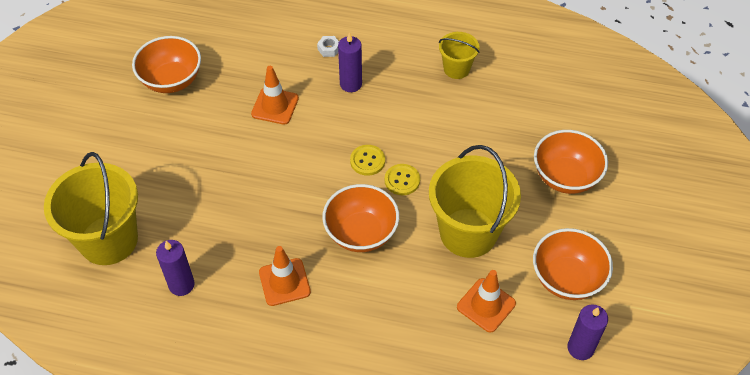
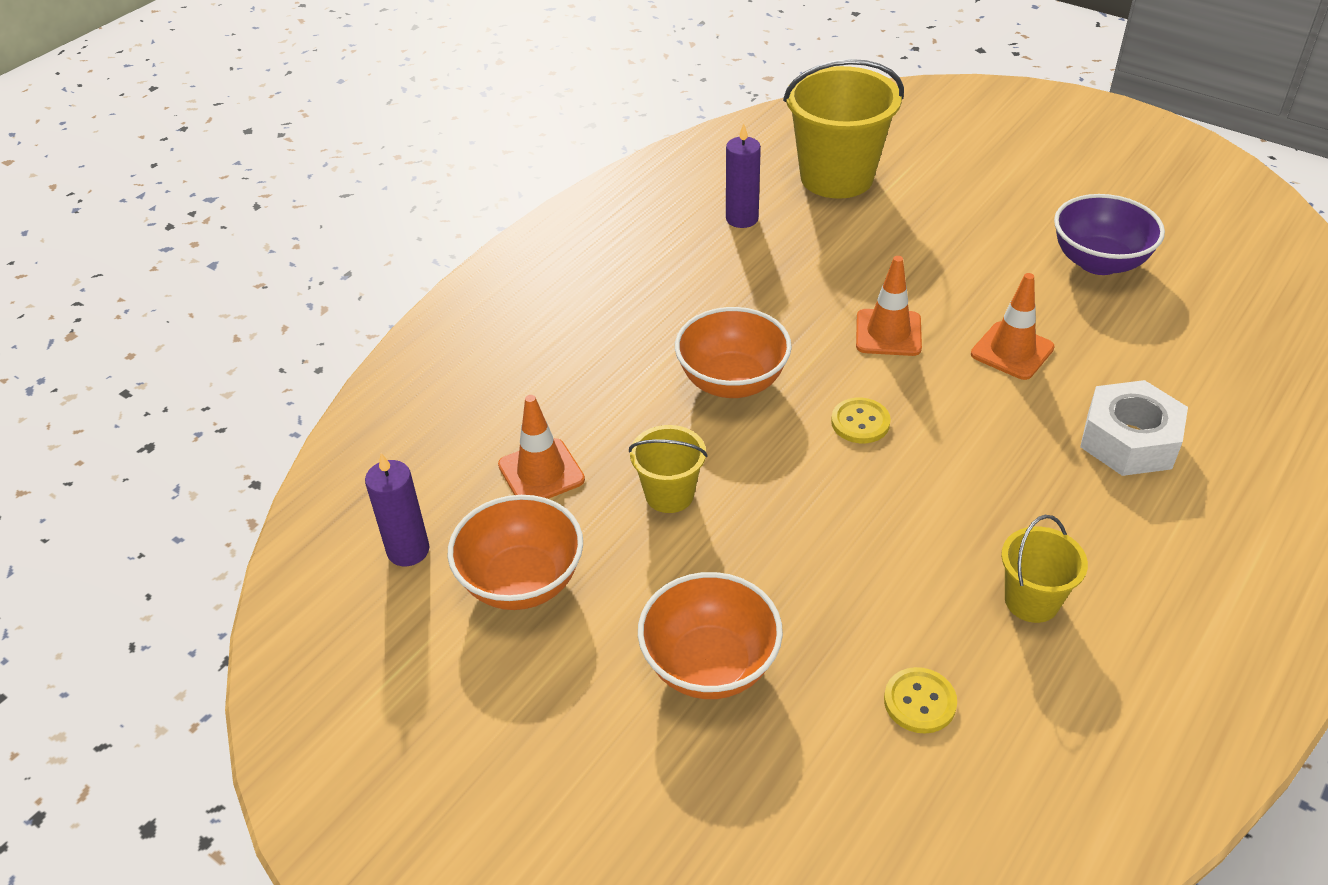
camera: 115 degrees right, 10 degrees down
(171, 80) = (1098, 262): orange bowl -> purple bowl
(284, 282) = (696, 296): orange traffic cone -> orange traffic cone (888, 333)
(329, 49) = (1129, 440): white nut -> white nut, size x2.38
(351, 84) = (1034, 446): purple candle -> none
(402, 180) = (804, 450): yellow button -> yellow button (919, 702)
(468, 233) = (669, 494): yellow bucket -> yellow bucket, size x0.52

